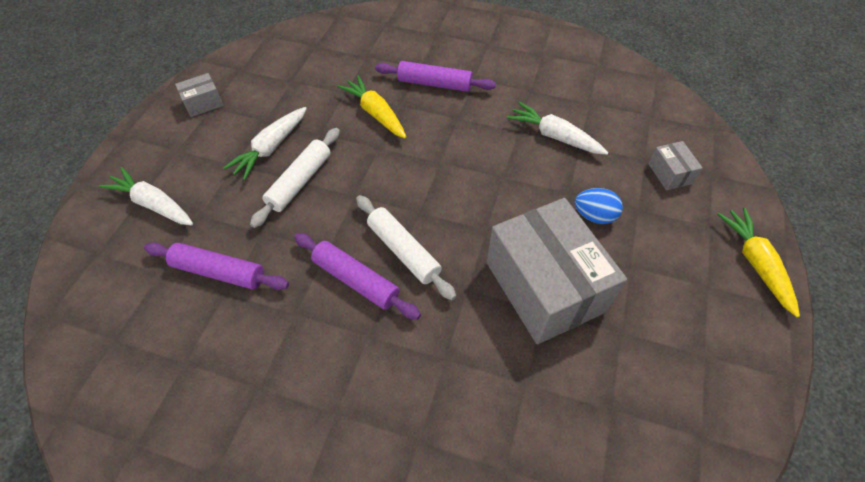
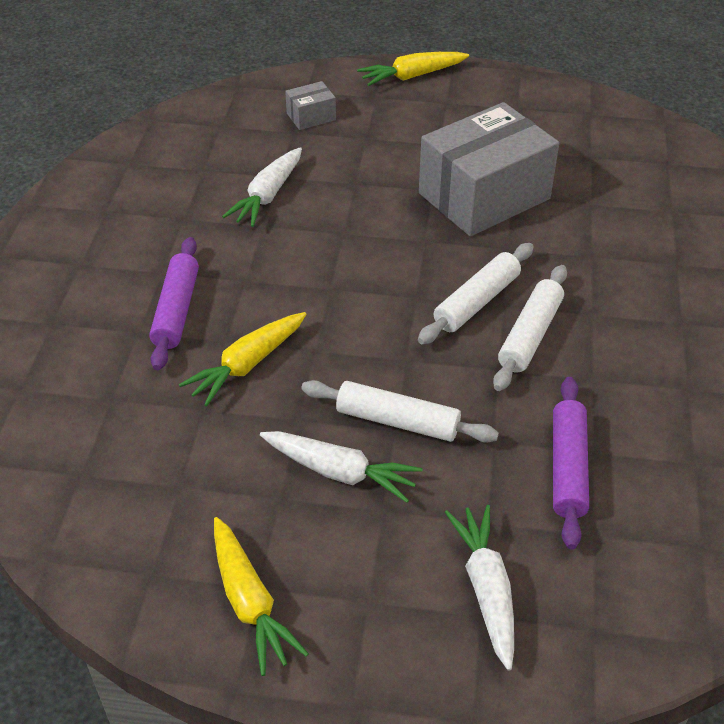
camera: 100 degrees left, 10 degrees down
(154, 204) = (486, 589): white carrot -> white carrot turned 150 degrees clockwise
(203, 103) = (250, 602): grey box -> yellow carrot
(356, 280) = (530, 335): purple rolling pin -> white rolling pin
(594, 216) = (383, 166): blue egg -> none

